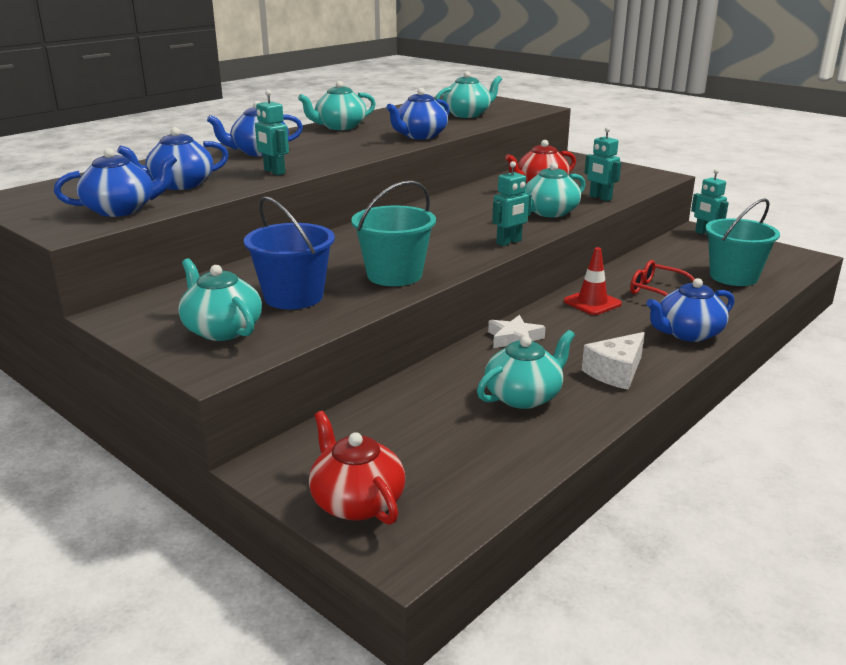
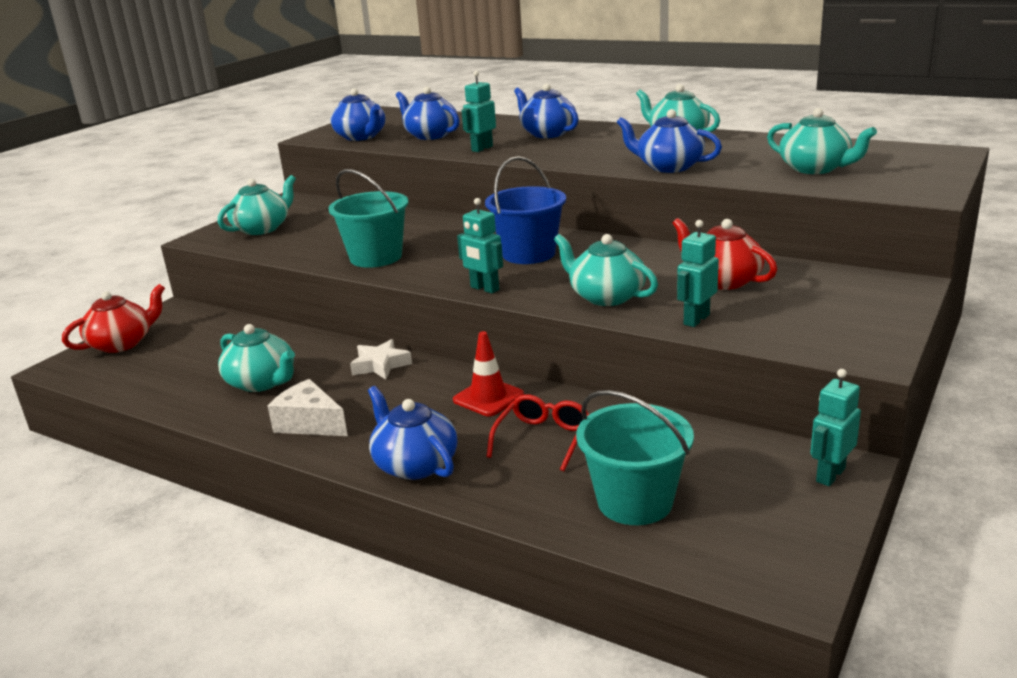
camera: 80 degrees right, 0 degrees up
(293, 297) = (323, 235): blue bucket -> blue bucket (528, 254)

